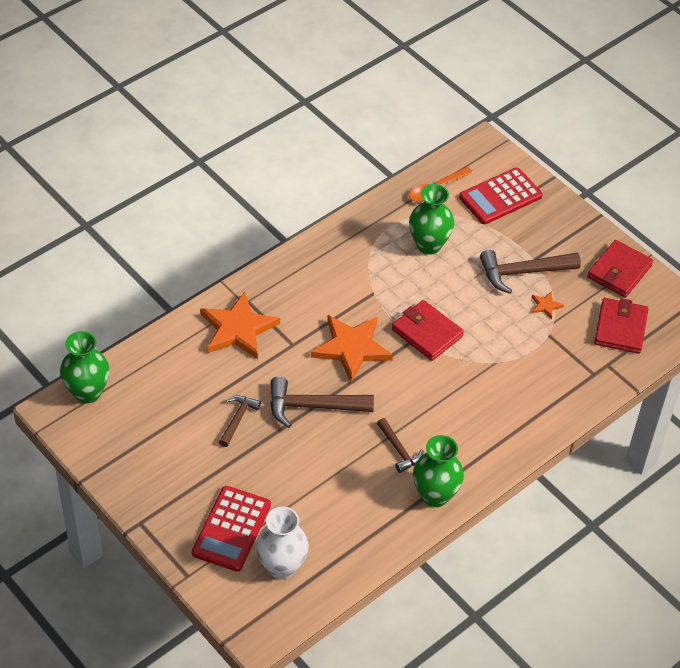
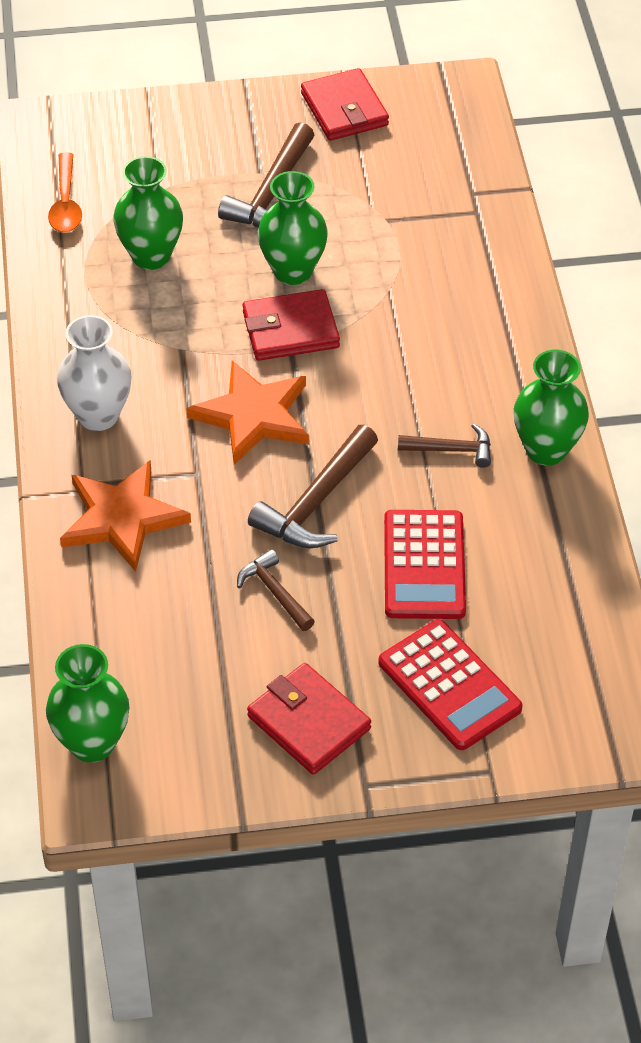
camera: 55 degrees left, 0 degrees up
(281, 566) = (546, 659): white vase -> white vase (98, 415)
(471, 312) = (293, 271): none -> green vase
(500, 197) = (134, 150): red calculator -> red calculator (424, 565)
(545, 306) = (341, 199): orange star -> none
(620, 328) = (429, 153): red wallet -> red wallet (308, 722)

